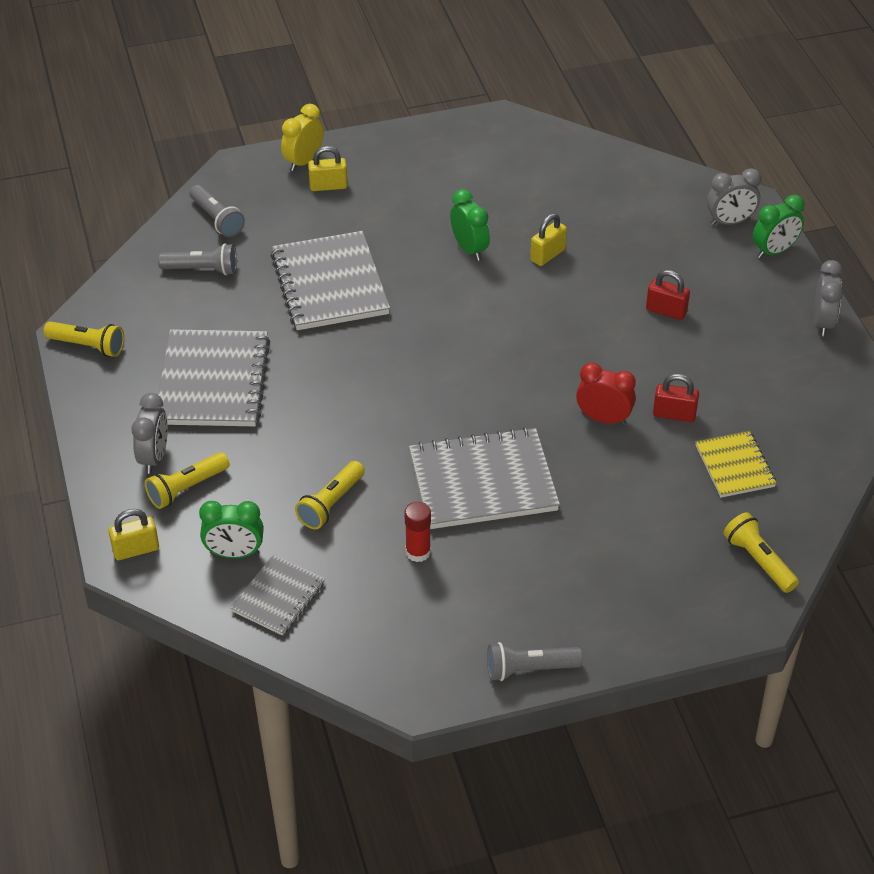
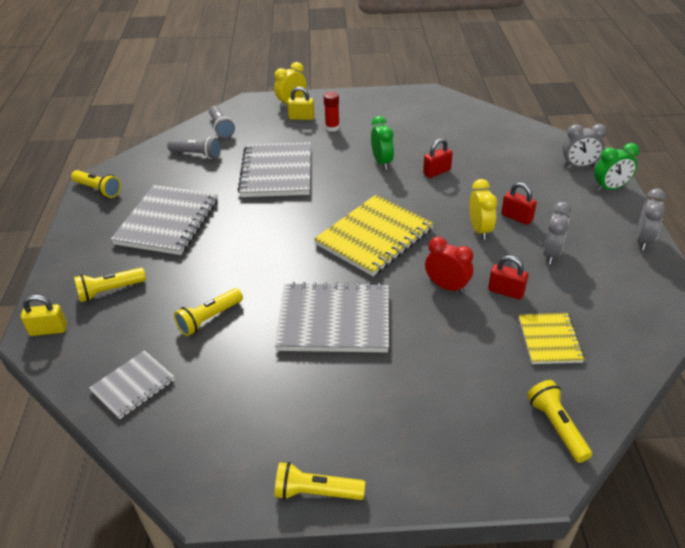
camera: 15 degrees right, 5 degrees down
(154, 457) = (99, 266): grey clock -> grey clock (551, 254)
(234, 553) = (118, 345): green clock -> none
(418, 552) = (260, 368): red glue stick -> red glue stick (332, 127)
(496, 364) = (374, 237): none -> yellow notebook
(529, 669) = (316, 492): grey flashlight -> yellow flashlight
(547, 255) = (437, 172): yellow padlock -> red padlock
(624, 335) = (479, 230): none -> yellow clock

